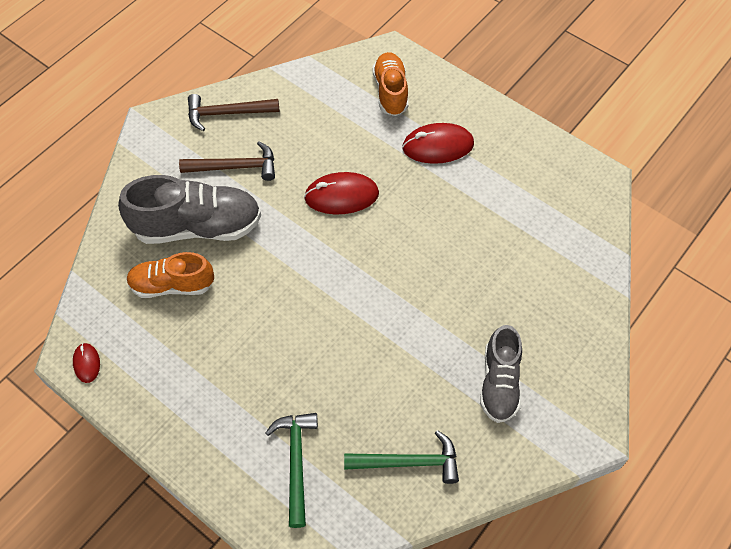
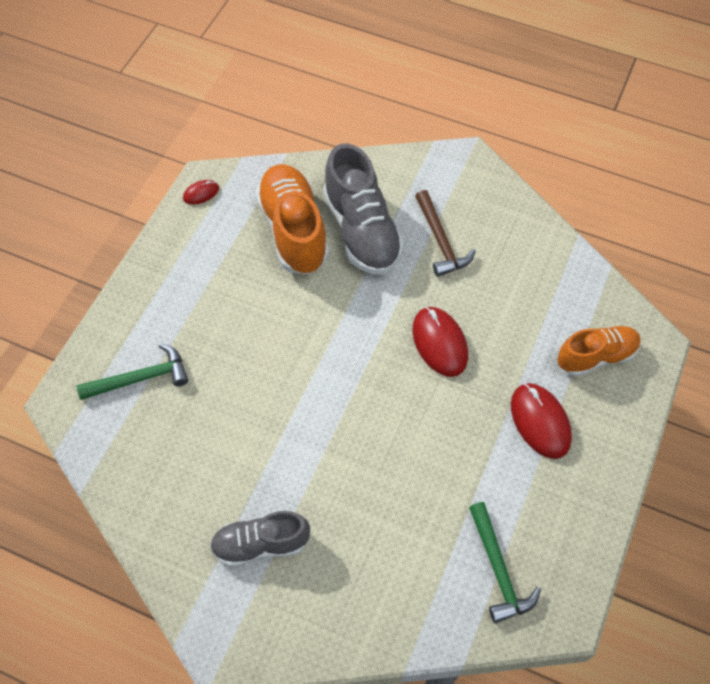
camera: 75 degrees right, 0 degrees up
(172, 285) = (293, 230): orange shoe -> orange shoe, size x1.57
(227, 113) = (503, 215): brown hammer -> none
(408, 462) = (158, 475): green hammer -> green hammer (498, 570)

